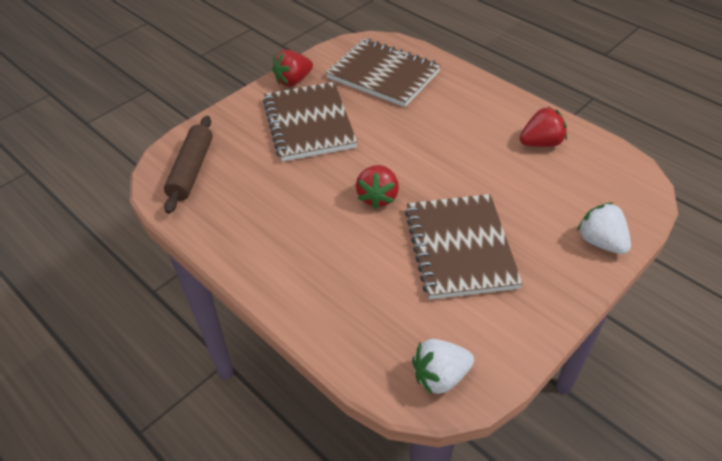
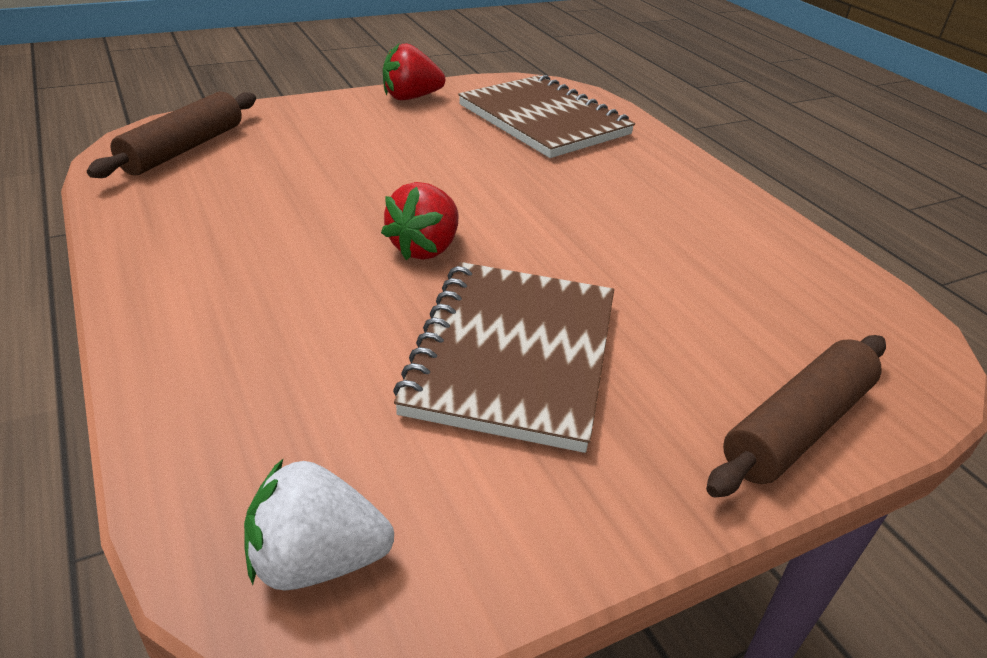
camera: 15 degrees right, 10 degrees down
(309, 124) = (393, 143): brown notebook -> none
(541, 143) = (751, 253): red strawberry -> none
(601, 242) = (797, 427): white strawberry -> brown rolling pin

